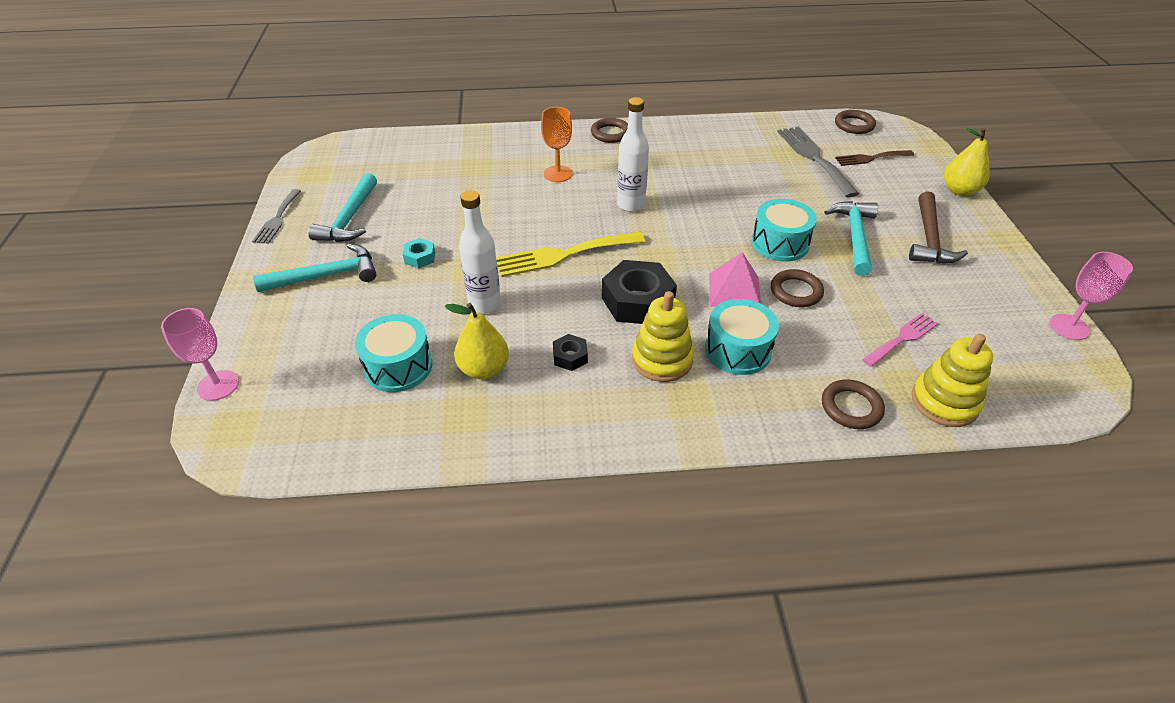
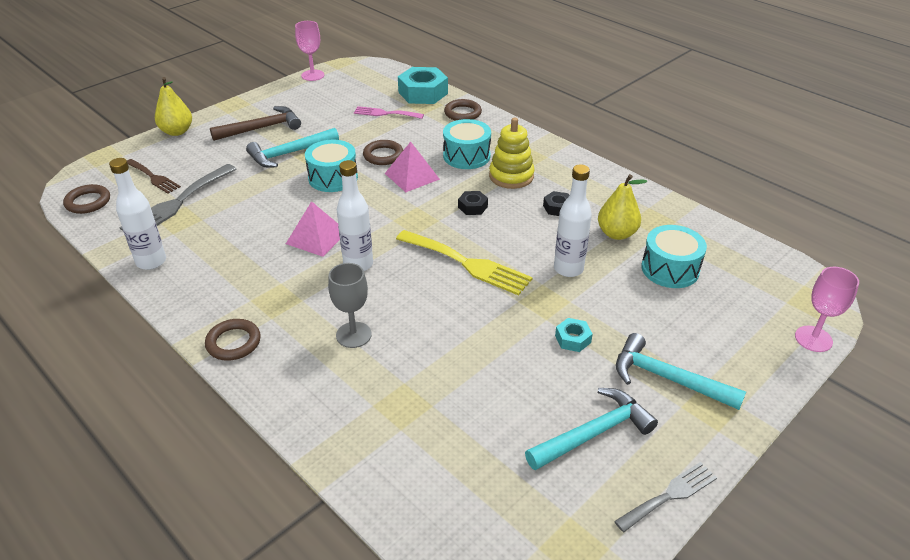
camera: 130 degrees left, 5 degrees down
(558, 174) = (353, 335): orange goblet -> grey goblet
(638, 301) = (472, 207): black nut -> black nut, size x0.49
(690, 200) = (317, 237): none -> pink pyramid
(738, 129) = (151, 262): none -> white bottle
(944, 402) = (423, 93): yellow stacking toy -> turquoise nut

